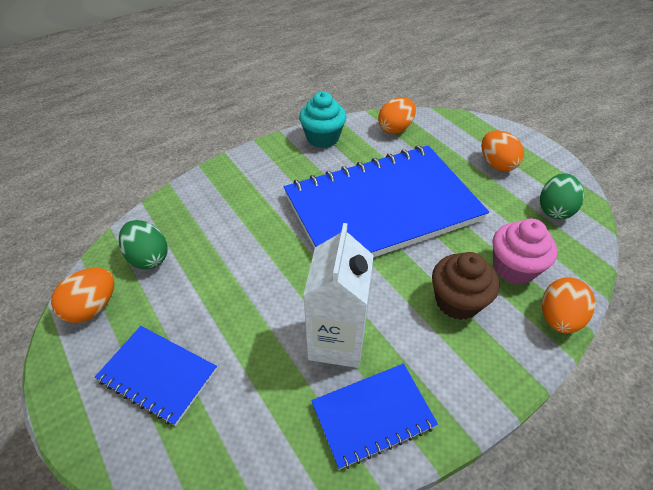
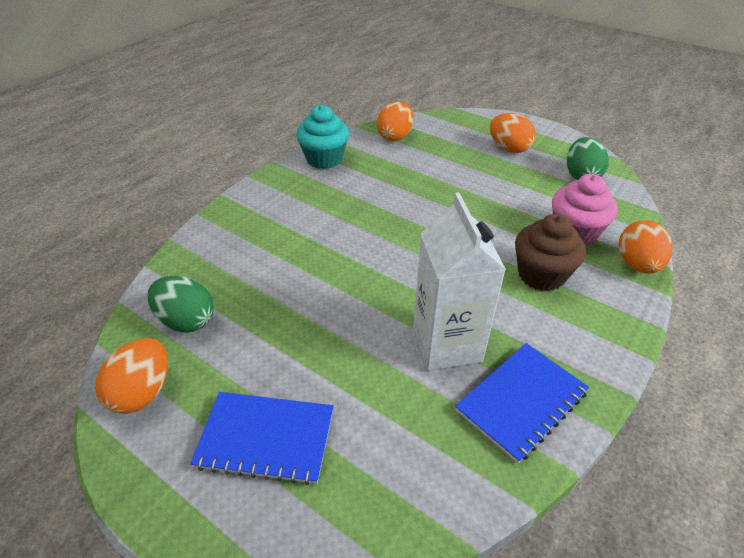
camera: 20 degrees left, 5 degrees down
(382, 208) = (422, 210): blue notebook -> none

